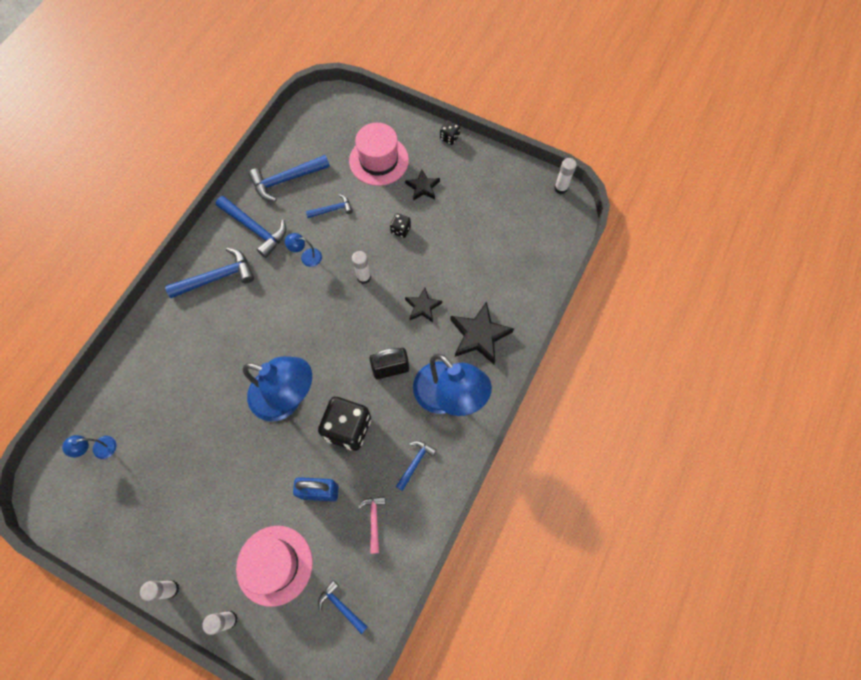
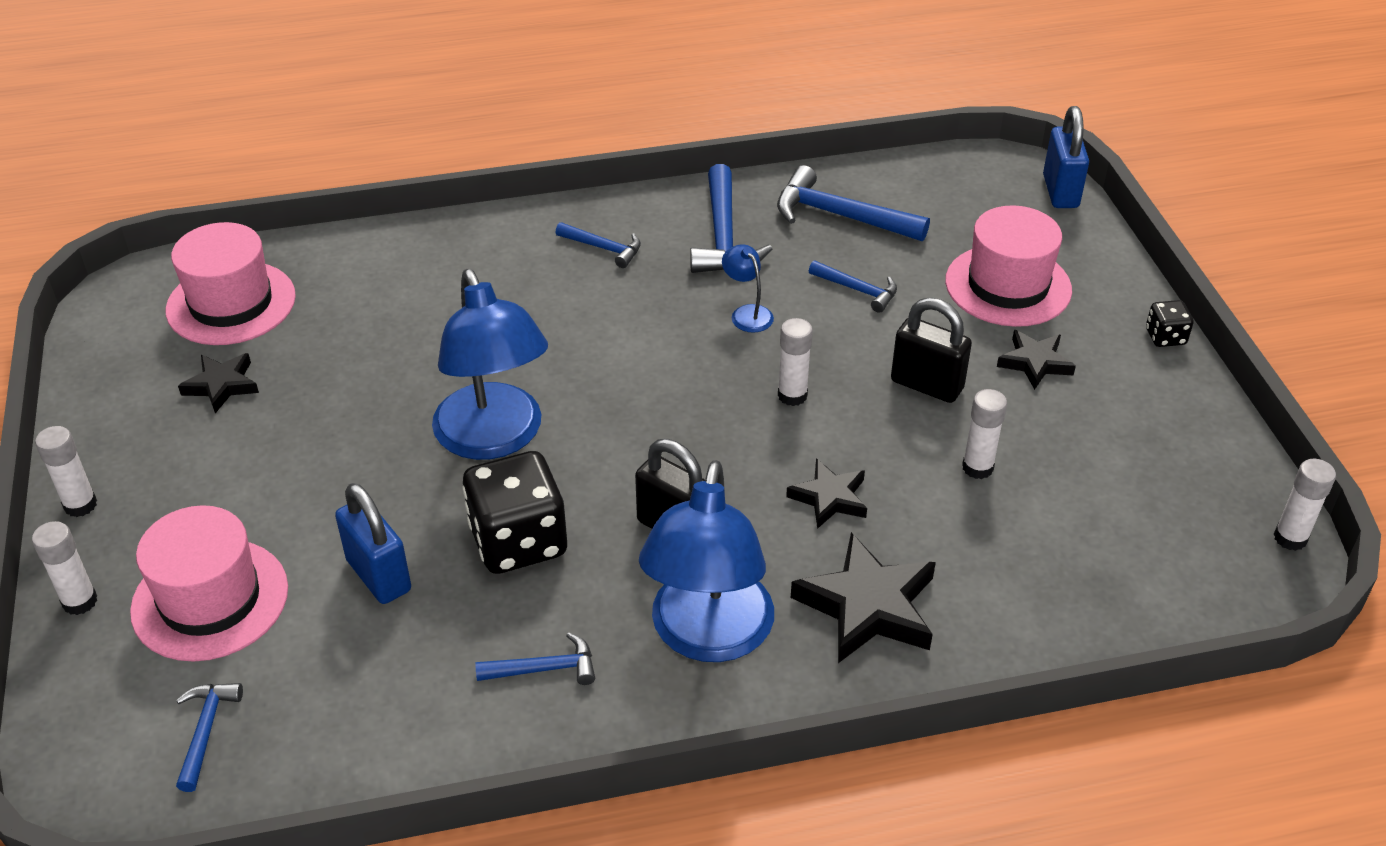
camera: 50 degrees right, 25 degrees down
(99, 449) = (231, 303): blue lamp -> pink hat
(151, 485) = (222, 385): none -> black star
(217, 277) = (604, 248): blue hammer -> blue hammer, size x0.57
(349, 99) = (1060, 192): none -> blue padlock
(374, 520) = (391, 678): pink hammer -> none
(400, 230) = (927, 385): black dice -> black padlock
(452, 249) = (977, 467): none -> white glue stick

